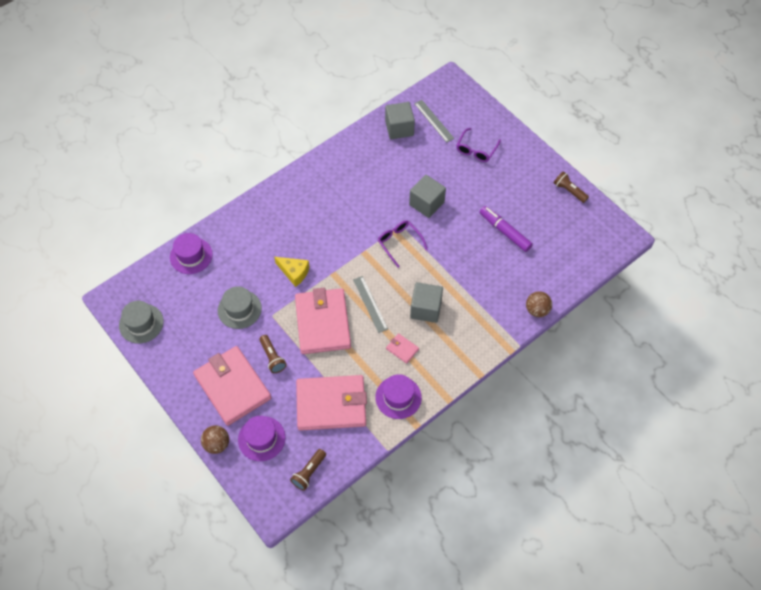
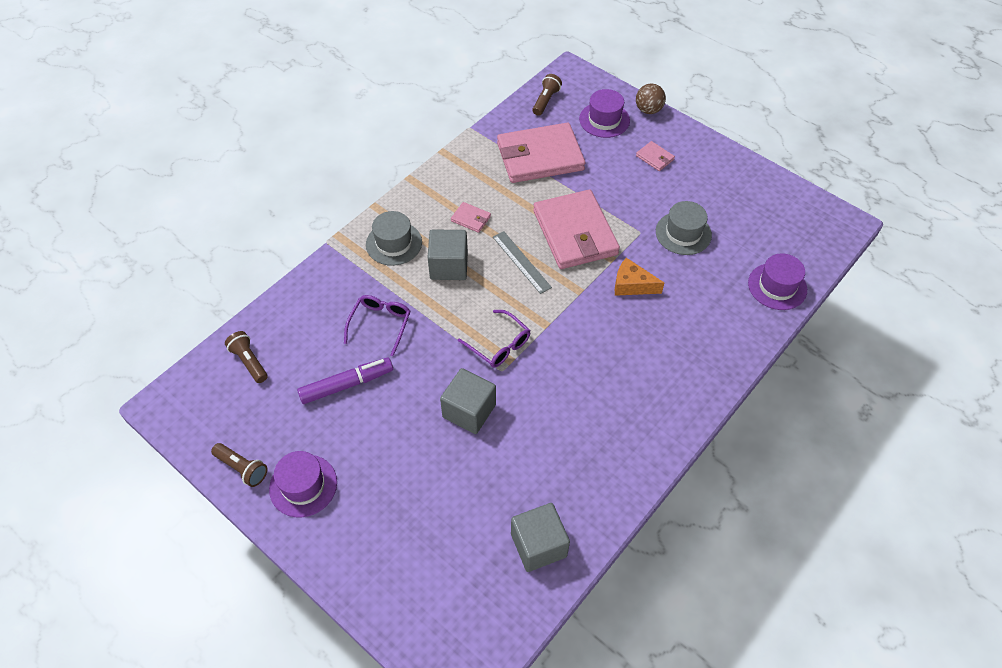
camera: 170 degrees right, 5 degrees down
(141, 323) = (792, 202): grey hat -> grey hat (394, 243)
(232, 387) = (655, 158): pink wallet -> pink wallet, size x0.41
(272, 357) = (622, 190): brown flashlight -> brown flashlight (249, 361)
(294, 272) = (632, 285): yellow cheese -> orange cheese
(398, 397) = (466, 172): purple hat -> purple hat (303, 485)
(434, 121) = (479, 573): grey ruler -> none
(476, 150) = (398, 523): purple glasses -> purple glasses (380, 324)
(504, 231) = (347, 385): purple marker -> purple marker turned 60 degrees counterclockwise
(537, 310) = (302, 285): brown ball -> none

